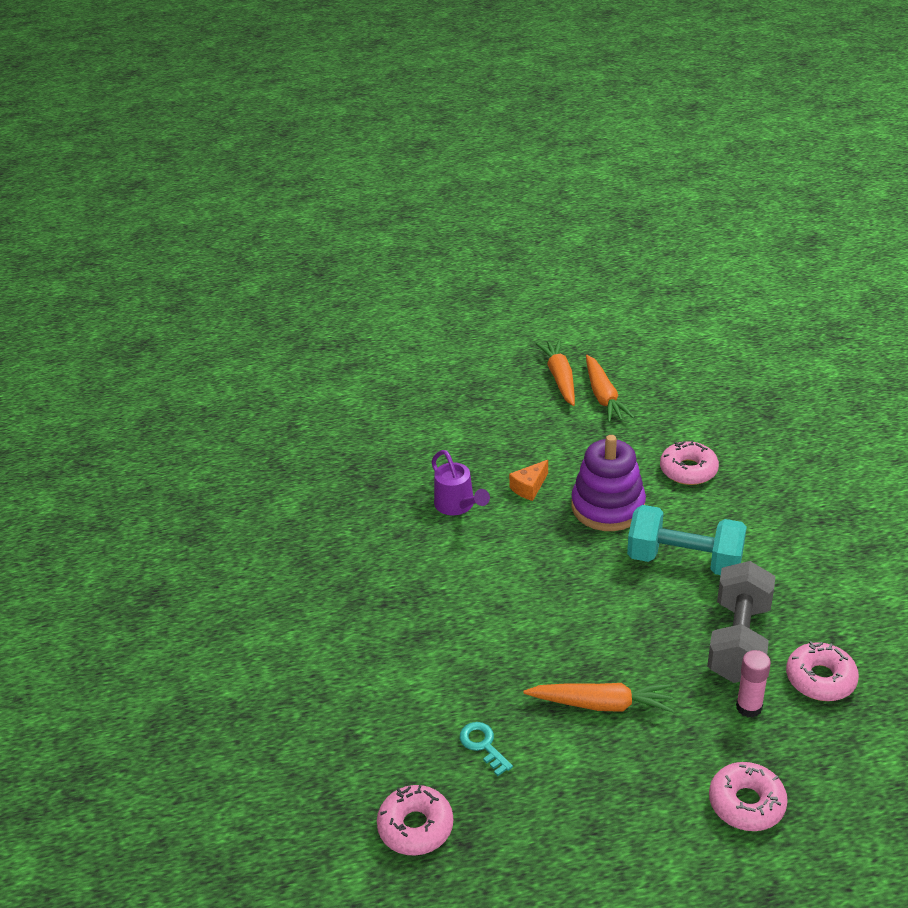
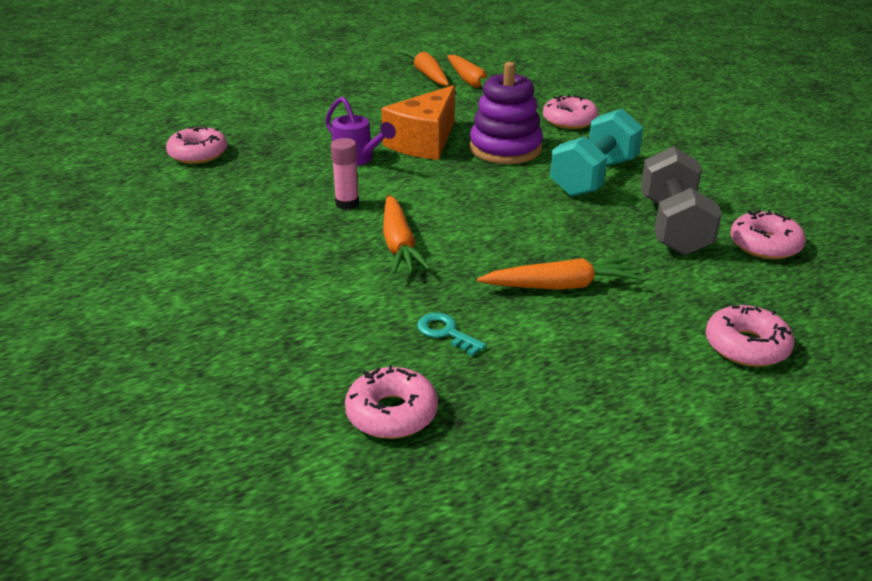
camera: 15 degrees left, 5 degrees down
(310, 481) = (198, 154): none -> pink donut
(469, 630) = (399, 244): none -> orange carrot
(529, 487) = (424, 142): orange cheese -> orange cheese, size x2.12
(684, 561) = (594, 177): turquoise dumbbell -> turquoise dumbbell turned 60 degrees counterclockwise
(749, 707) = (708, 272): pink glue stick -> pink glue stick (347, 203)

